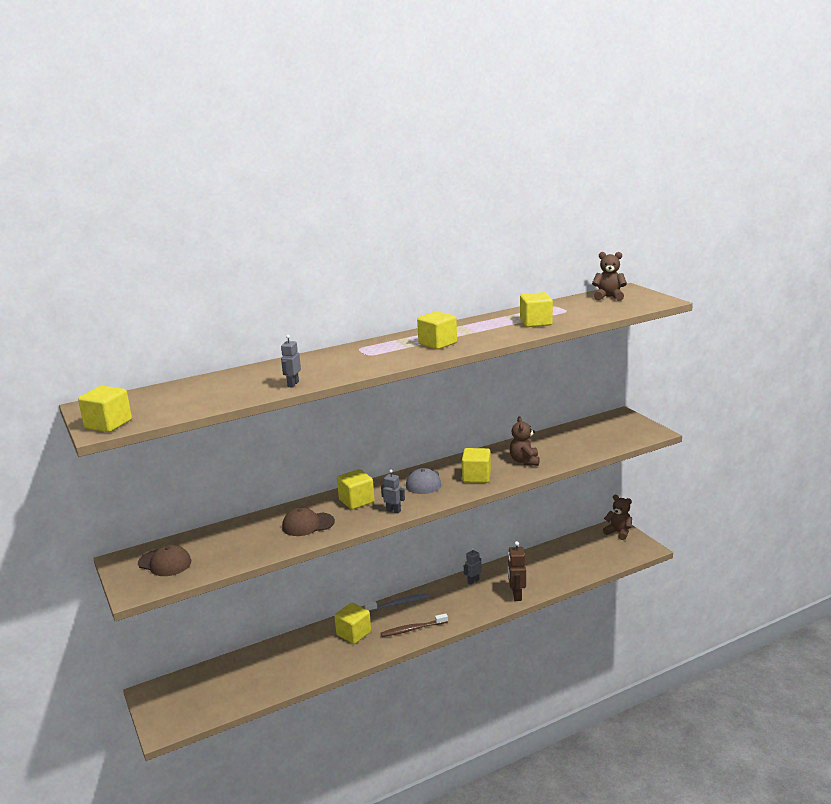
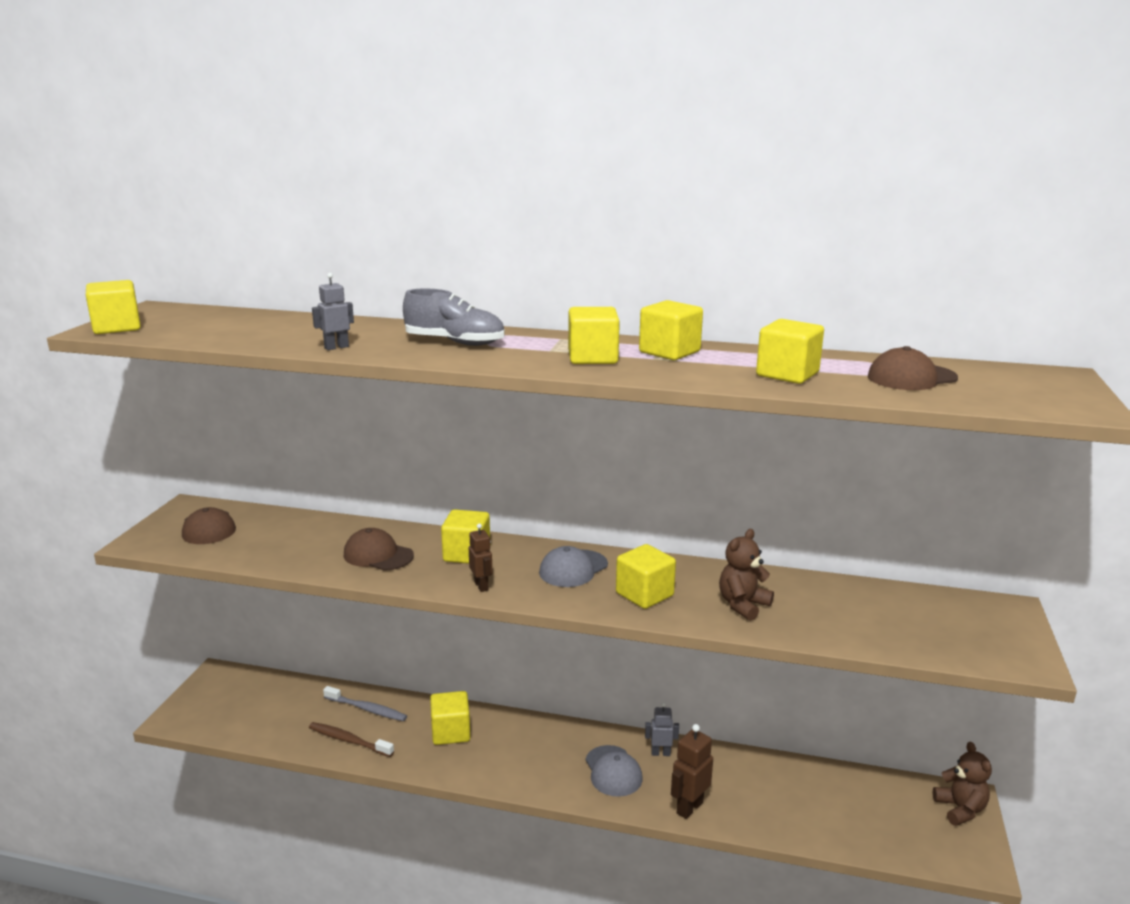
camera: 40 degrees right, 0 degrees up
(349, 359) = (455, 342): none -> grey shoe
(393, 511) = (481, 586): grey robot -> brown robot
(399, 603) = (541, 727): grey toothbrush -> grey toothbrush (367, 709)
(412, 629) = (513, 769): brown toothbrush -> brown toothbrush (349, 740)
(462, 601) = (613, 771): none -> grey cap
(463, 329) = (669, 352): none -> yellow cube
(582, 308) = (911, 377): none -> brown cap
(608, 297) = (995, 376): brown teddy bear -> none

